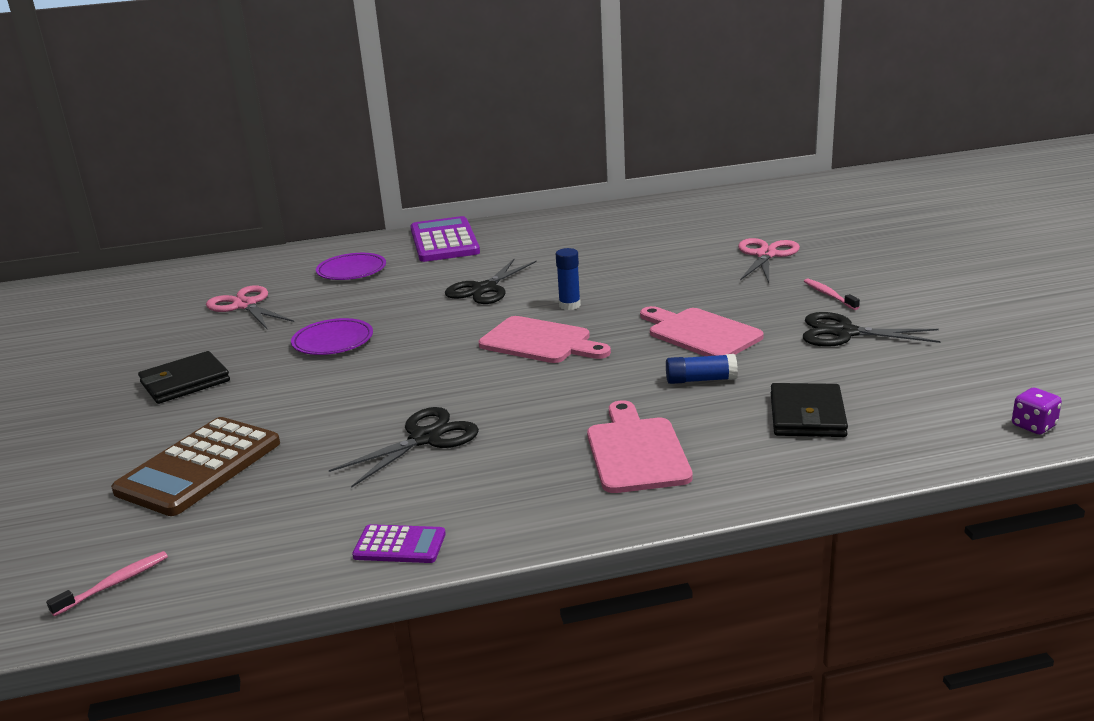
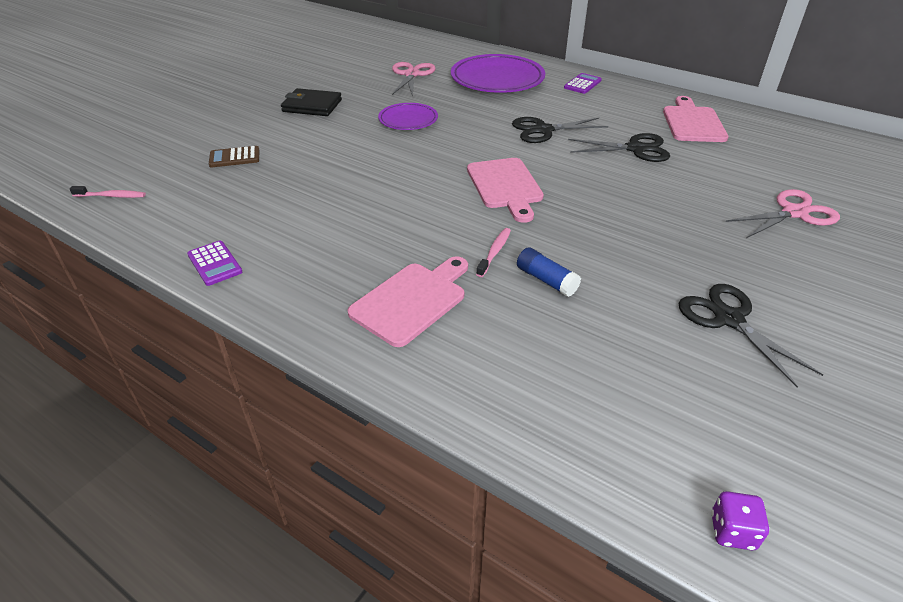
camera: 45 degrees right, 15 degrees up
(199, 467) = (234, 157): brown calculator -> brown calculator, size x0.50
(351, 271) = (497, 79): purple plate -> purple plate, size x1.77
(425, 438) = (337, 209): black scissors -> black scissors (636, 149)
(444, 241) = (582, 84): purple calculator -> purple calculator, size x0.50
(569, 305) = (571, 171): blue glue stick -> none
(700, 333) = (615, 245): pink cutting board -> pink cutting board (692, 122)
(807, 415) = (563, 362): black wallet -> none
(829, 295) = (781, 279): pink toothbrush -> pink toothbrush (494, 252)

